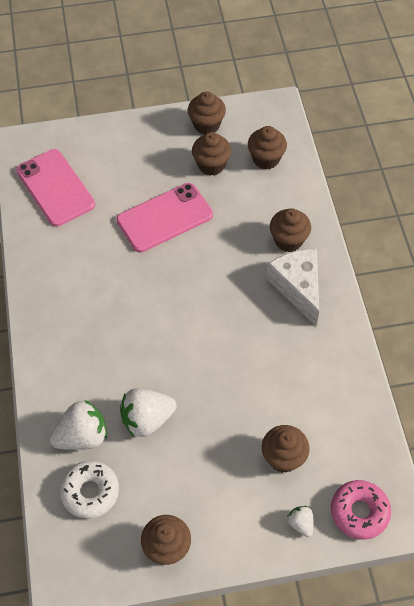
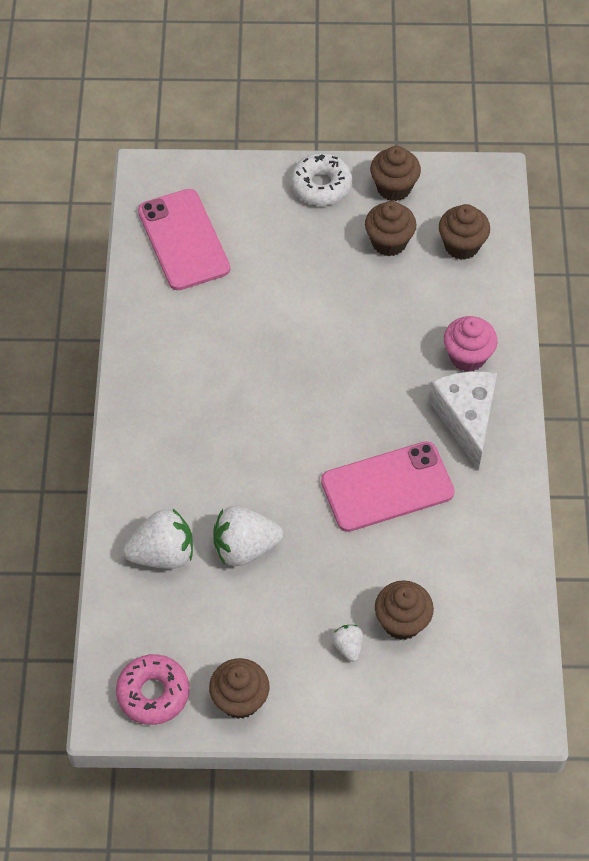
camera: 10 degrees right, 0 degrees up
(90, 492) = (161, 620): white donut -> white donut (321, 185)
(165, 218) = (315, 301): pink phone -> pink phone (387, 487)
(288, 240) = (467, 356): brown cupcake -> pink cupcake
(300, 523) = (406, 702): white strawberry -> white strawberry (348, 647)
(359, 512) = (480, 702): pink donut -> pink donut (153, 693)

